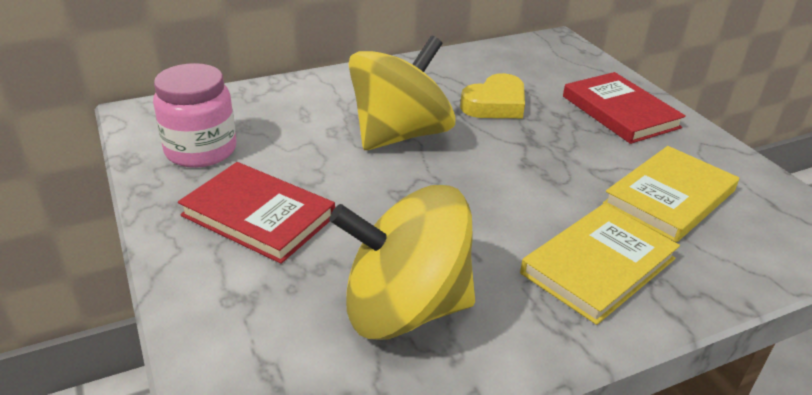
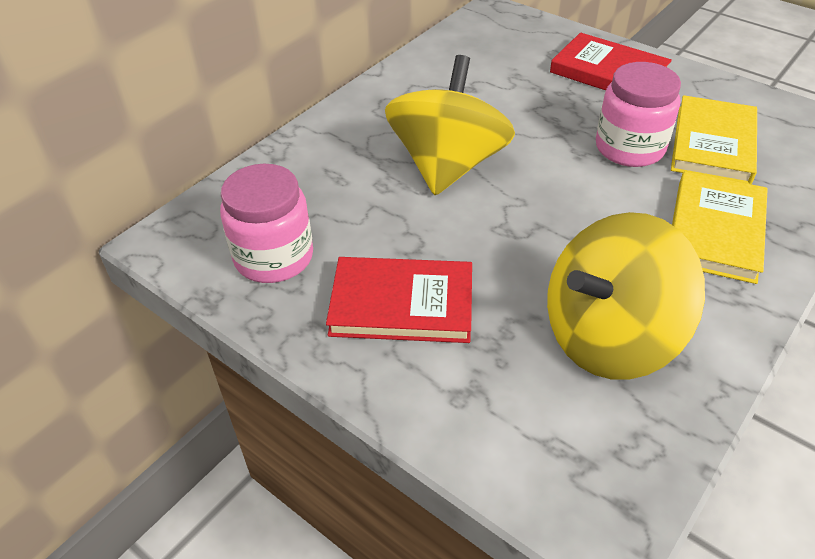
camera: 25 degrees left, 10 degrees up
(495, 104) = (501, 101): yellow heart -> none
(579, 174) = (629, 148): none -> pink jar

